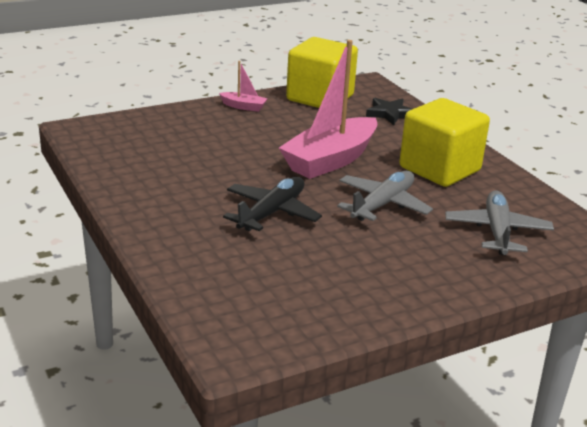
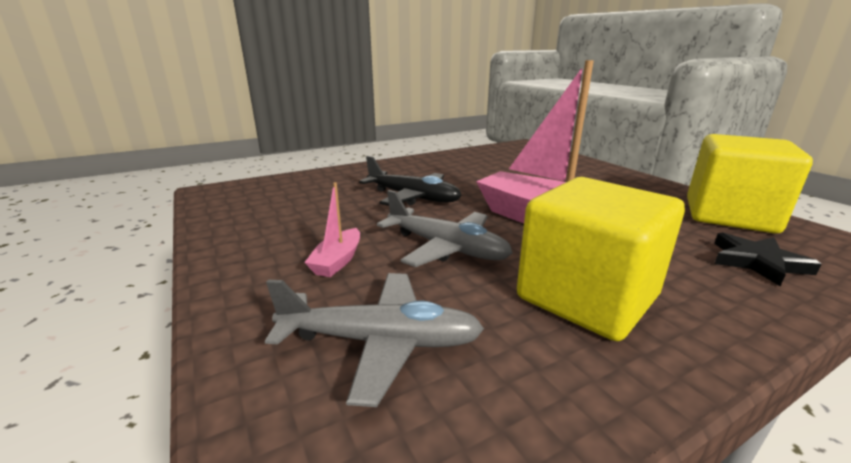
camera: 90 degrees right, 5 degrees down
(243, 107) = (637, 183): pink boat -> pink boat (337, 261)

